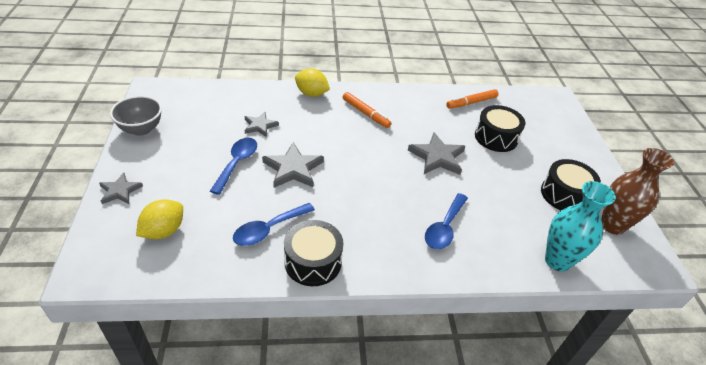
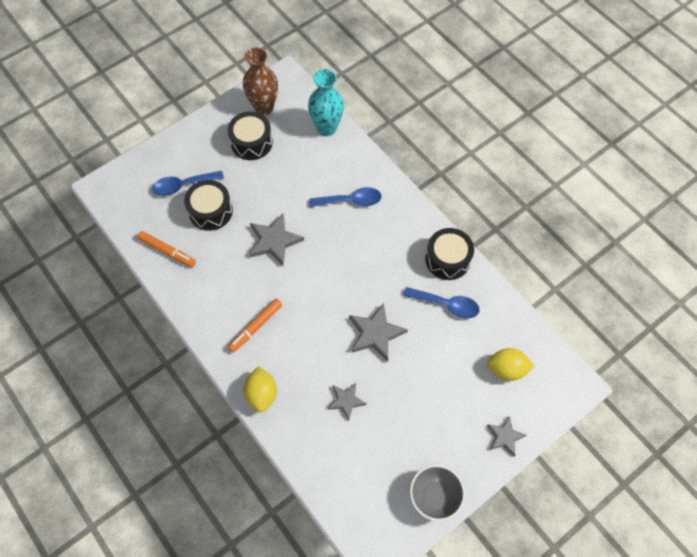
camera: 120 degrees left, 20 degrees up
(237, 163) = (405, 379): blue spoon -> blue spoon (183, 185)
(366, 113) = (256, 327): orange marker -> orange marker turned 150 degrees counterclockwise

